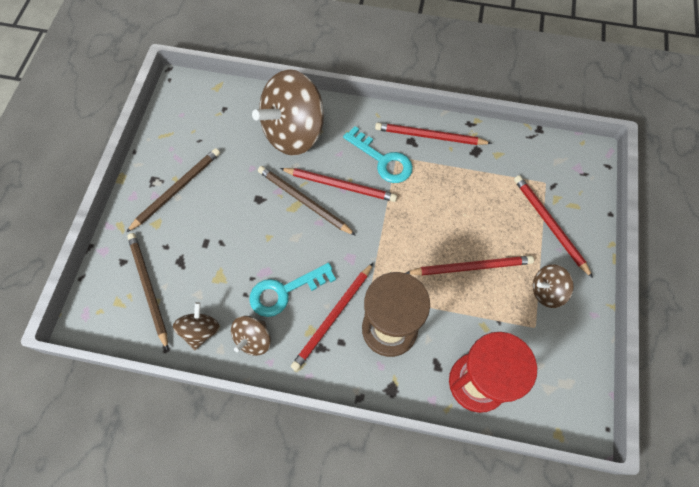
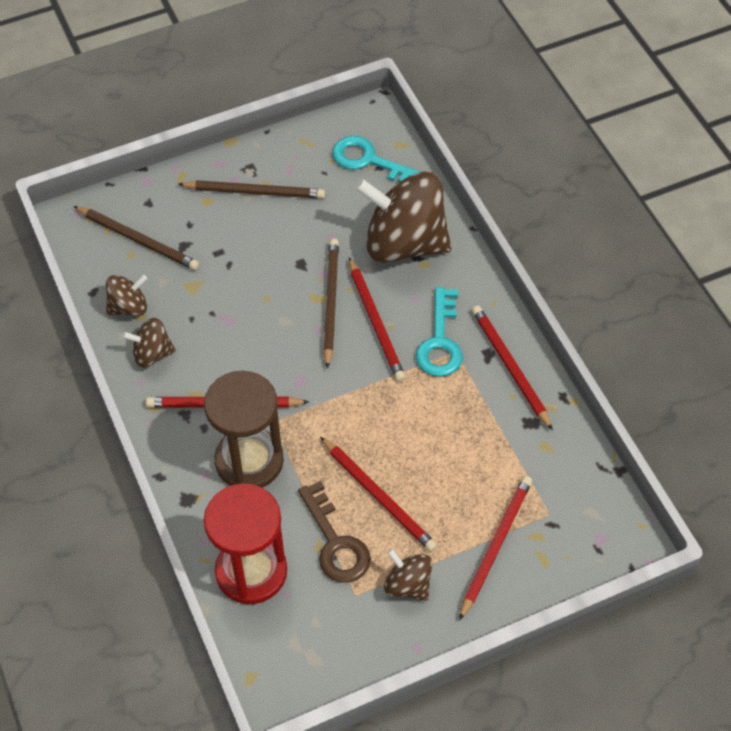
camera: 55 degrees right, 10 degrees down
(148, 288) = (138, 240): brown pencil -> brown pencil turned 90 degrees clockwise
(284, 291) = (219, 348): turquoise key -> turquoise key (369, 161)
(489, 314) = (335, 542): none -> brown key

